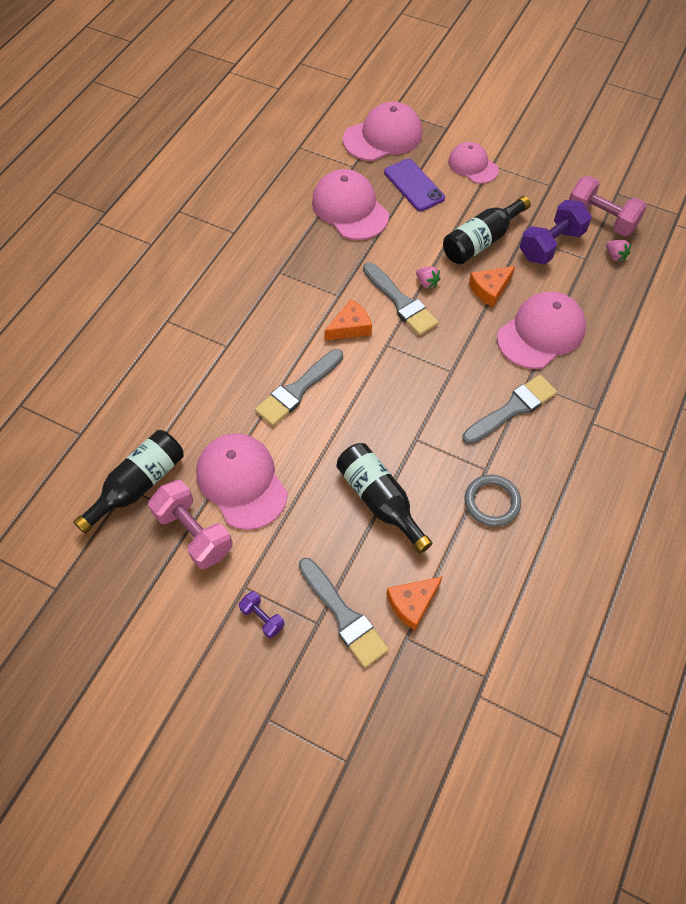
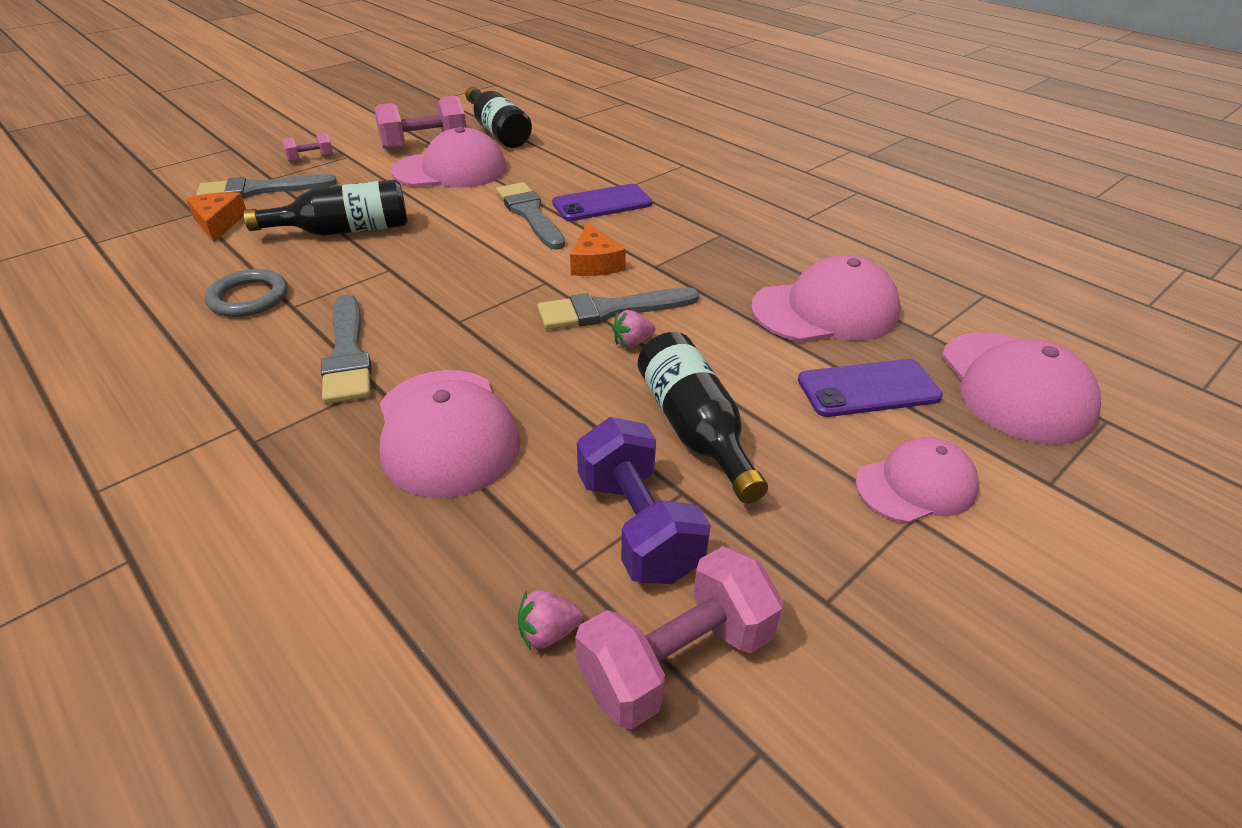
camera: 110 degrees right, 20 degrees down
(261, 351) = (602, 204): none -> purple phone
(262, 618) = (311, 158): purple dumbbell -> pink dumbbell
(490, 289) = (577, 403): orange cheese -> none

